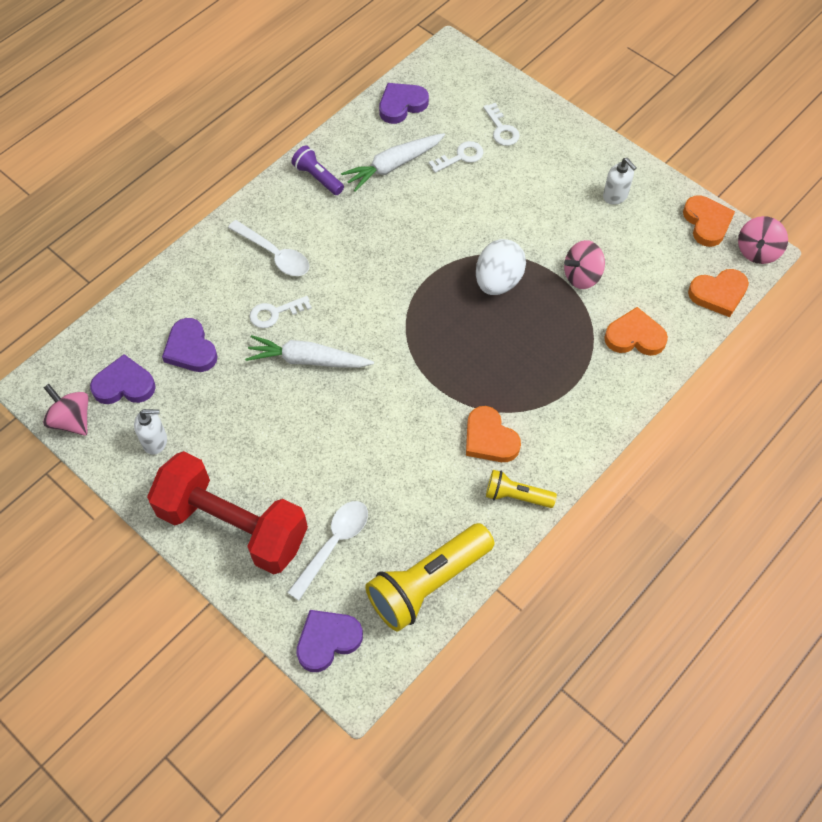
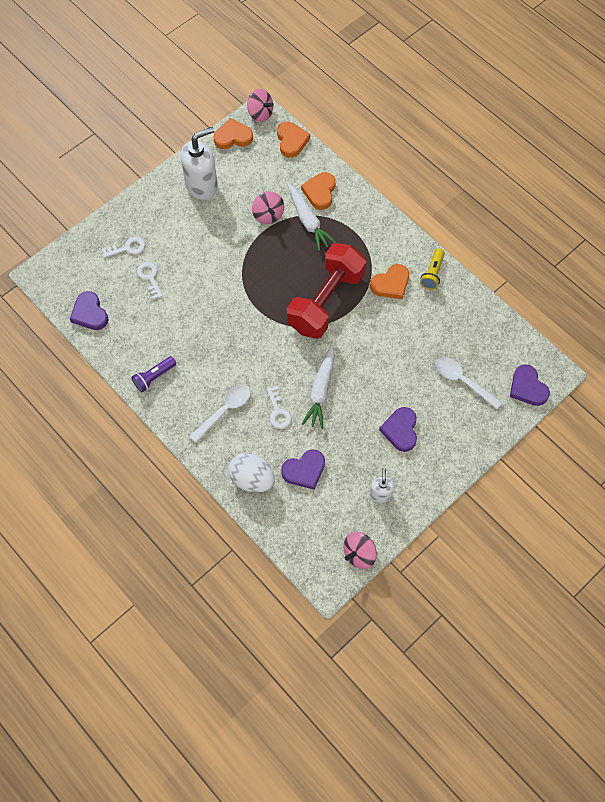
camera: 85 degrees left, 5 degrees up
(124, 385) = (331, 517): purple heart -> purple heart (400, 430)
(233, 526) = (448, 442): red dumbbell -> red dumbbell (326, 301)
(393, 166) = (151, 324): white carrot -> white carrot (308, 221)
(427, 583) = (490, 328): yellow flashlight -> none
(498, 281) = (266, 265): white egg -> white egg (252, 479)
(615, 196) = (202, 185): white soap dispenser -> white soap dispenser, size x1.92

